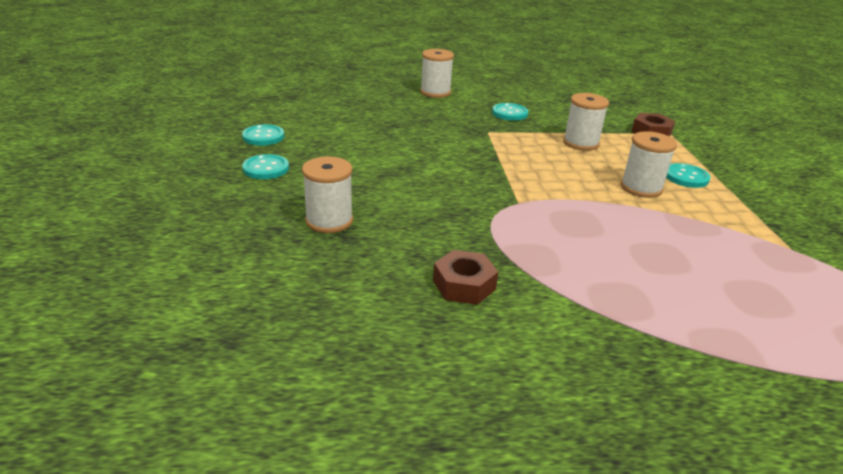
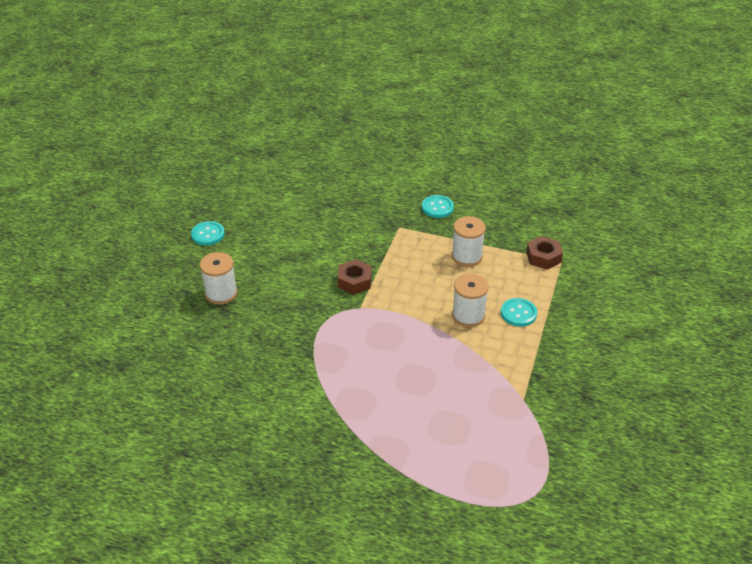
camera: 25 degrees right, 10 degrees up
(263, 137) = (224, 199): turquoise button -> none
(435, 92) = (394, 167): white spool -> none
(464, 285) = (268, 365): brown nut -> brown nut (354, 281)

